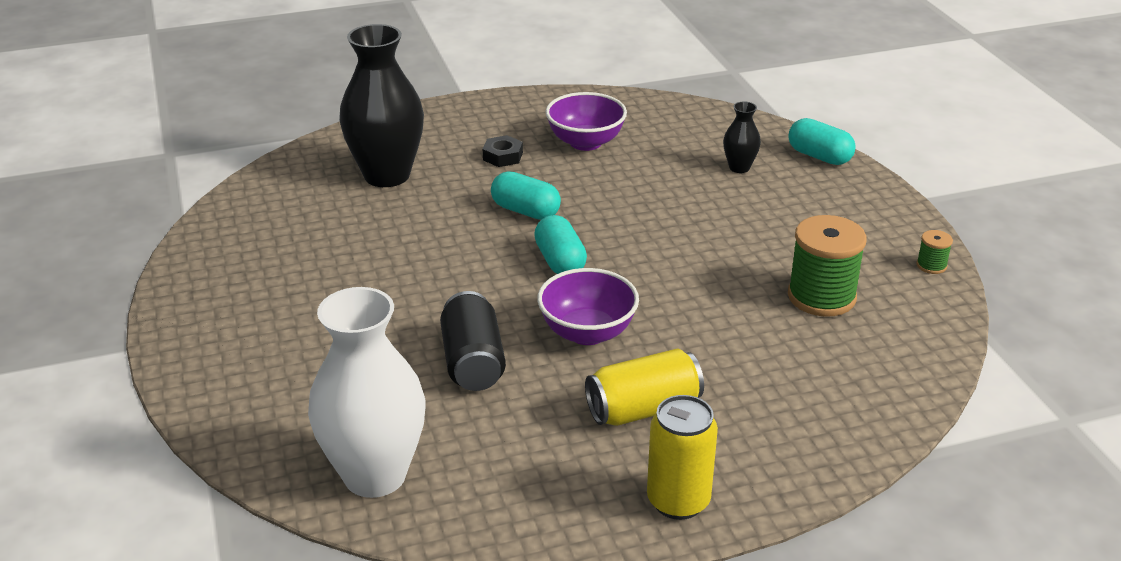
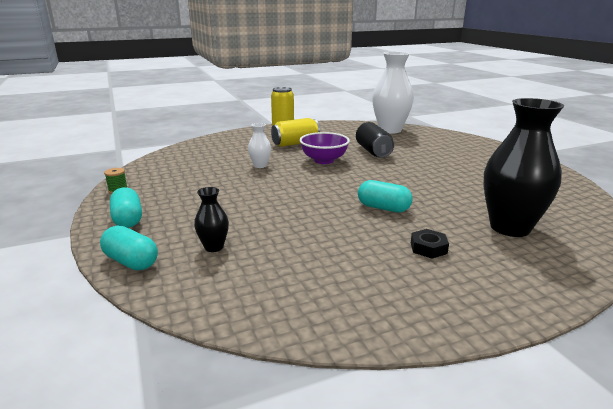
camera: 175 degrees right, 10 degrees down
(560, 261) = (348, 184): turquoise capsule -> turquoise capsule (128, 219)
(585, 142) = (358, 266): purple bowl -> none
(714, 321) = (260, 165): none -> white vase
(821, 297) = (197, 175): green spool -> none

